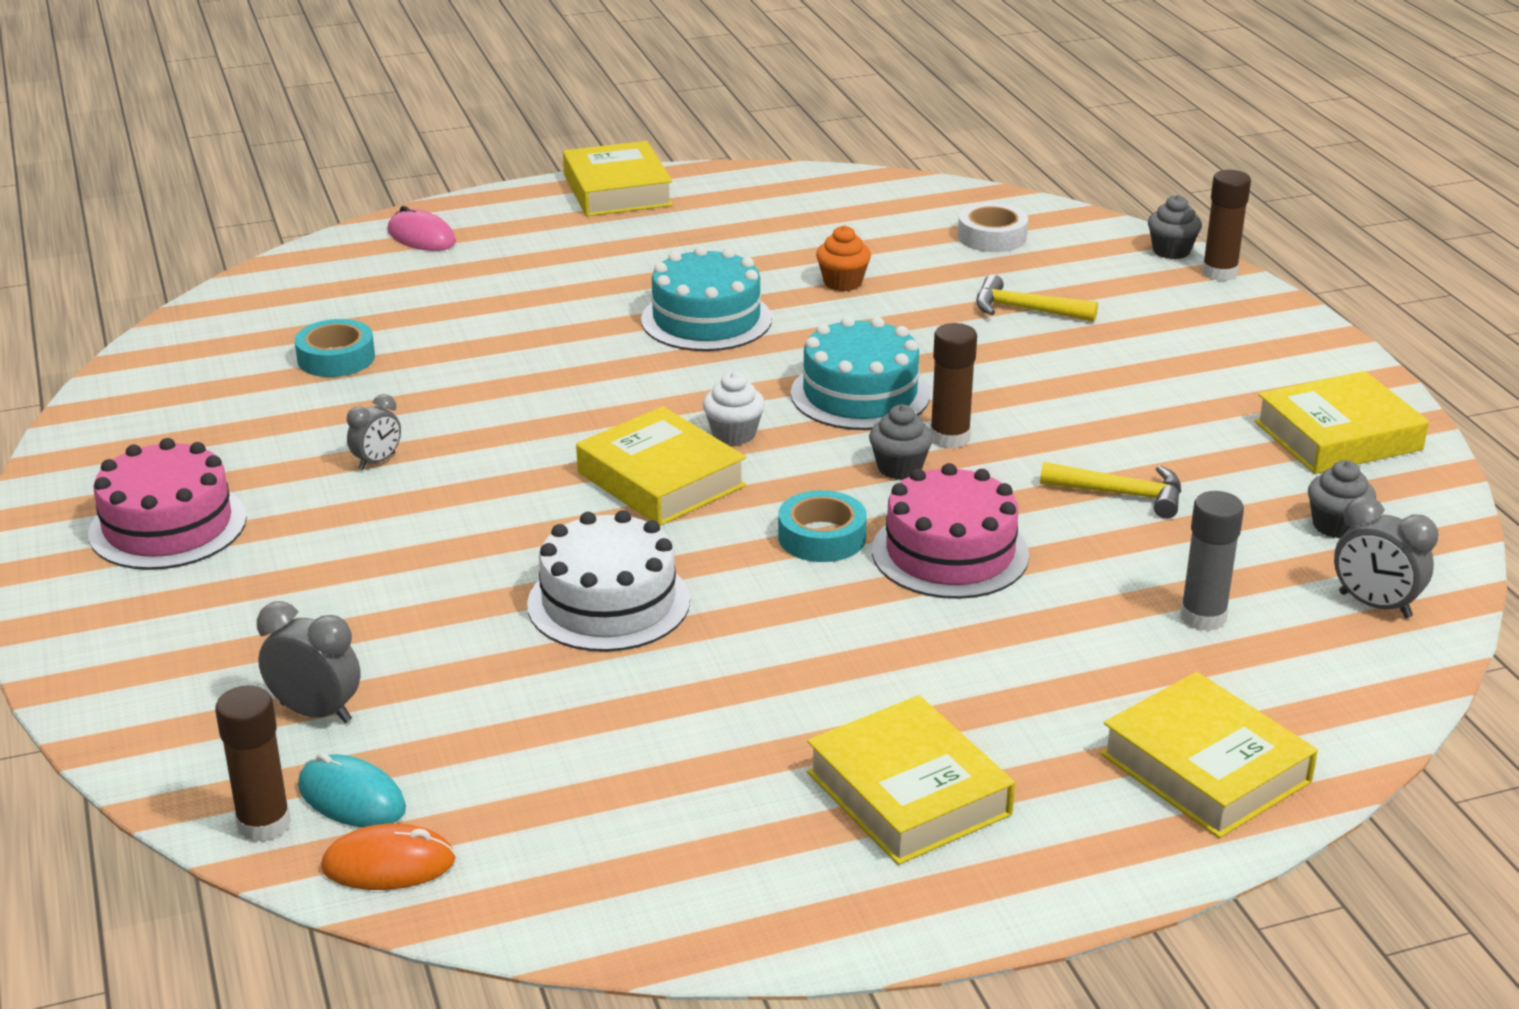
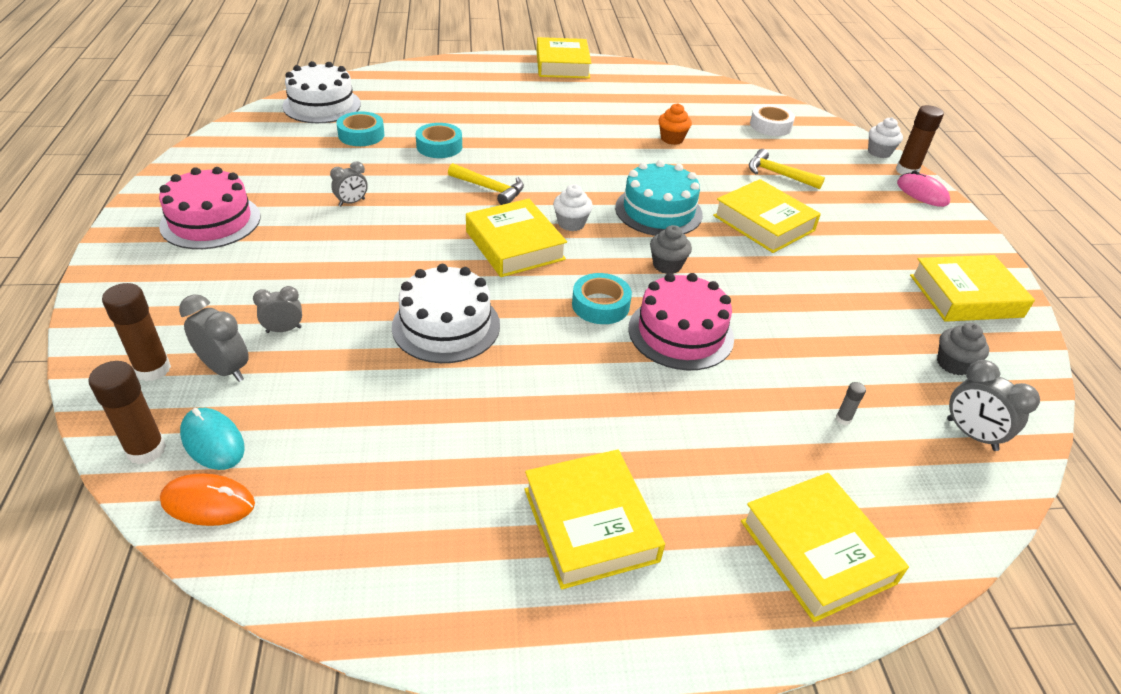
camera: 10 degrees right, 10 degrees up
(243, 321) = (322, 105): none -> white cake
(372, 649) = (284, 330): none -> grey clock
(421, 237) = (443, 73): pink mouse -> pink mouse (922, 193)
(474, 355) = (439, 146): none -> turquoise tape
(706, 319) = (583, 148): turquoise cake -> none
(949, 438) = (705, 250): brown glue stick -> brown glue stick (153, 369)
(1024, 385) = (763, 223): none -> yellow book
(1122, 494) = (808, 312): yellow hammer -> yellow hammer (490, 189)
(1171, 251) = (879, 152): grey cupcake -> white cupcake
(1203, 617) = (843, 419): grey glue stick -> grey glue stick, size x0.47

